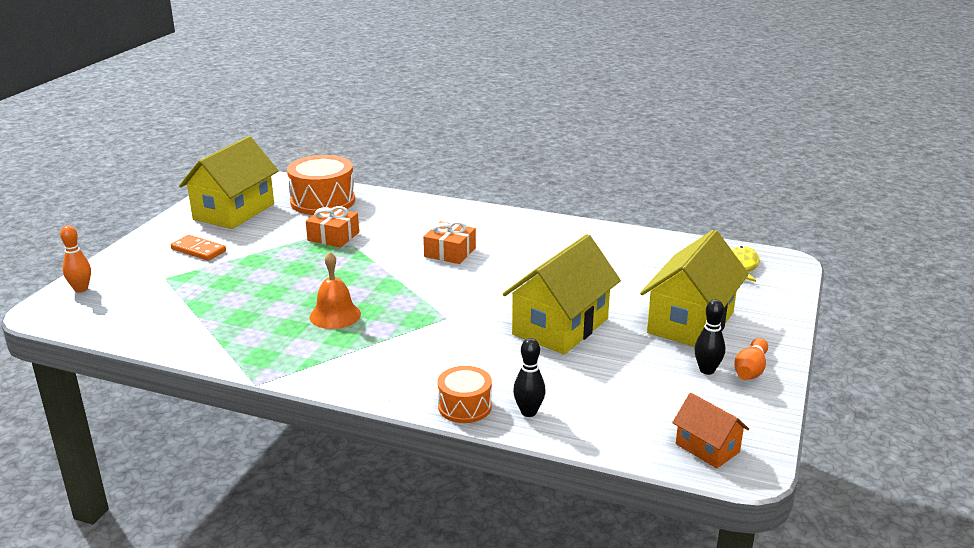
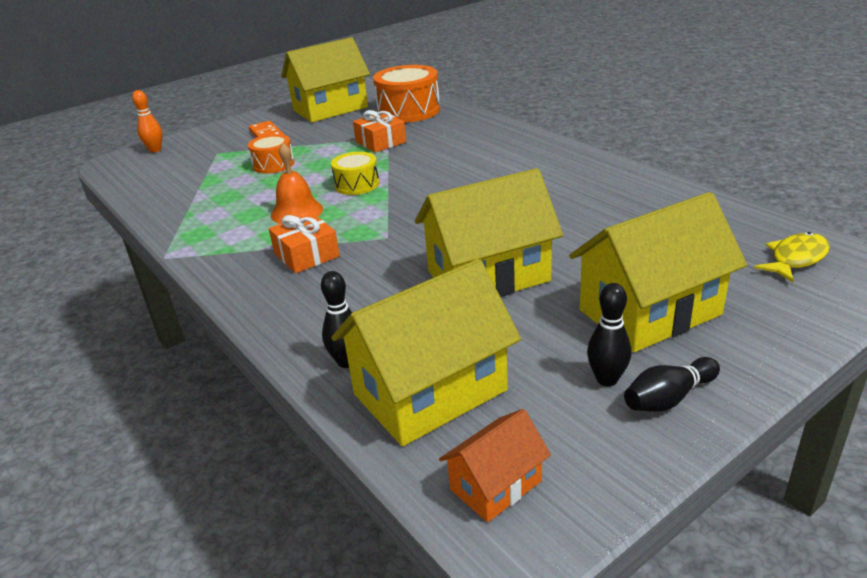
camera: 35 degrees right, 5 degrees up
(361, 280) = (357, 184): none -> yellow drum
(450, 252) = (465, 175): orange gift -> orange gift (306, 255)
(465, 406) = (295, 334): orange drum -> orange drum (273, 164)
(609, 412) = (430, 392): none -> yellow house
(707, 448) = (495, 485): orange house -> orange house turned 60 degrees clockwise
(750, 370) = (669, 398): orange bowling pin -> black bowling pin

